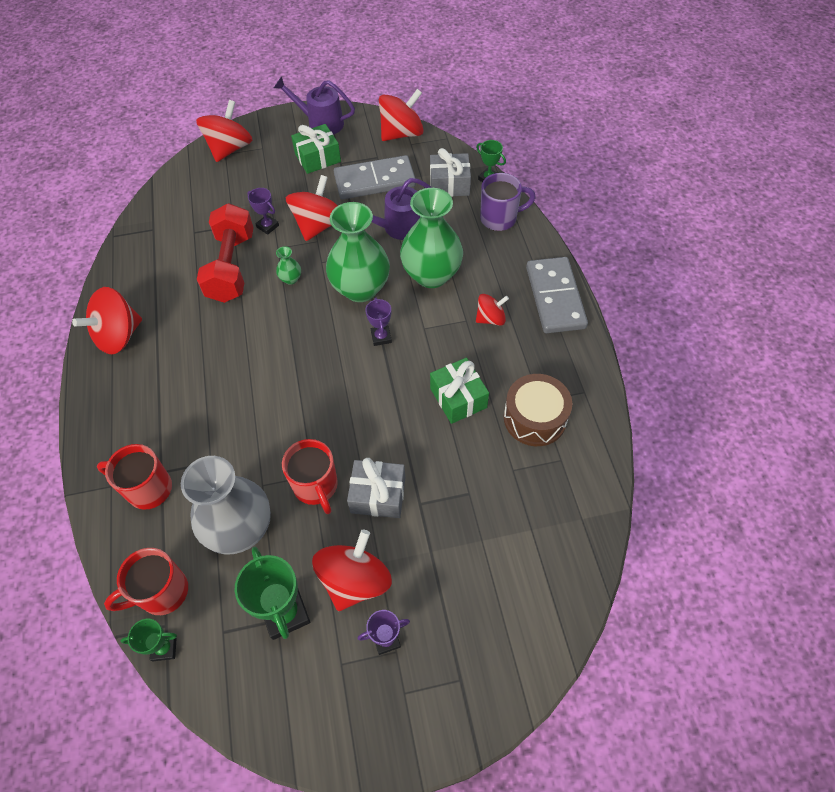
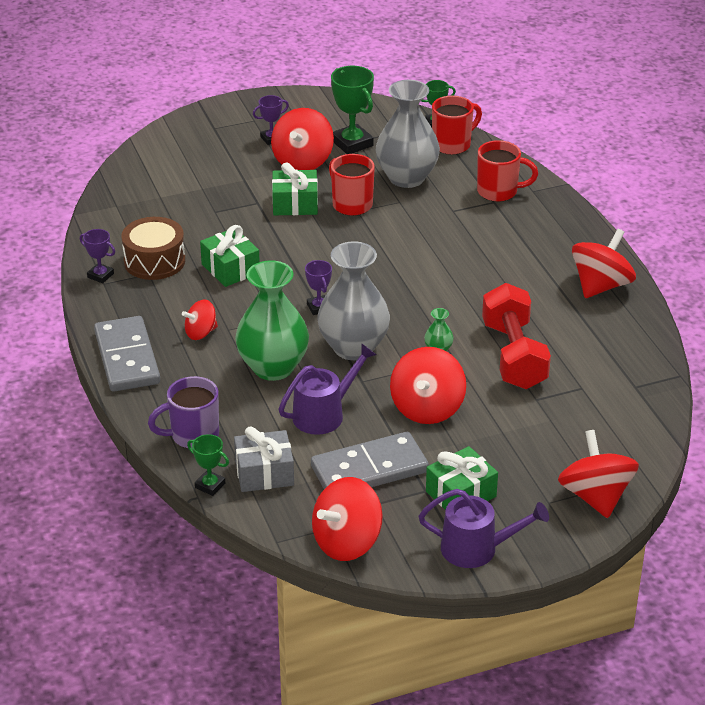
camera: 170 degrees right, 20 degrees down
(230, 149) = (595, 496): red spinning top -> red spinning top turned 150 degrees clockwise
(267, 226) = (491, 401): purple trophy -> purple trophy (100, 275)
(360, 288) = (353, 347): green vase -> grey vase
(378, 495) = (295, 204): grey gift -> green gift

